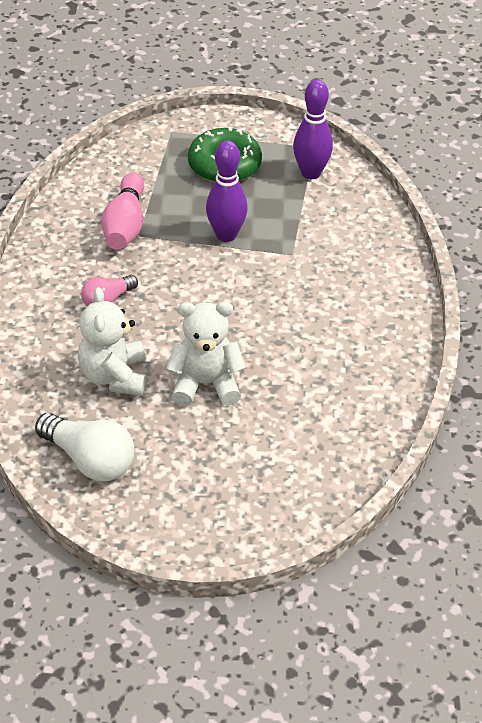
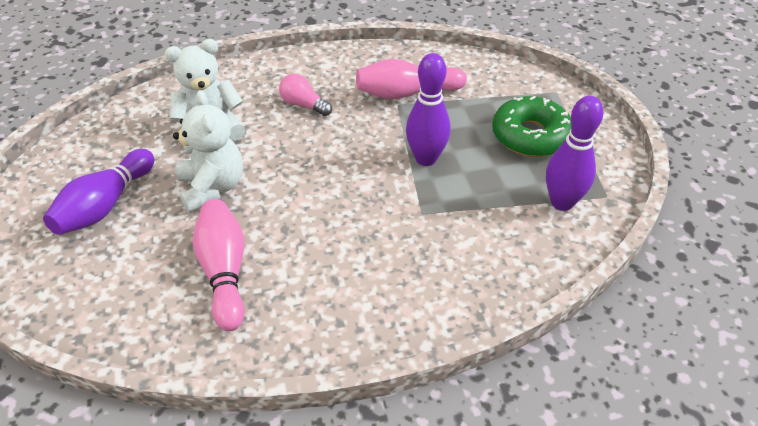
camera: 75 degrees right, 0 degrees up
(90, 460) = (109, 138): white light bulb -> none
(198, 466) = (105, 205): none -> purple bowling pin
(316, 387) = (224, 271): none -> pink bowling pin

